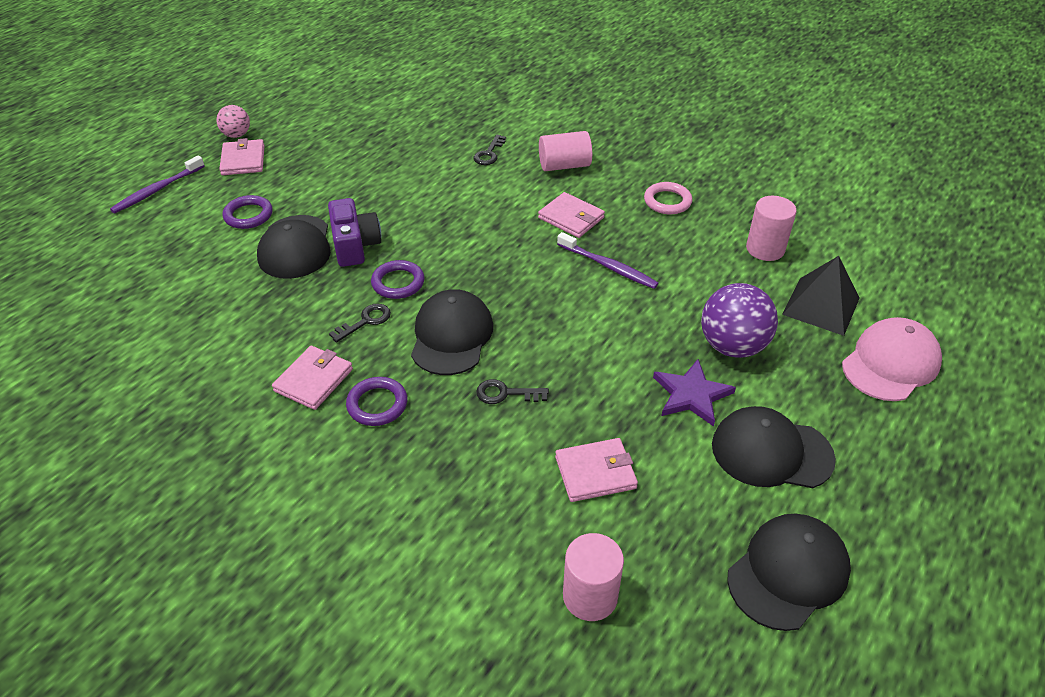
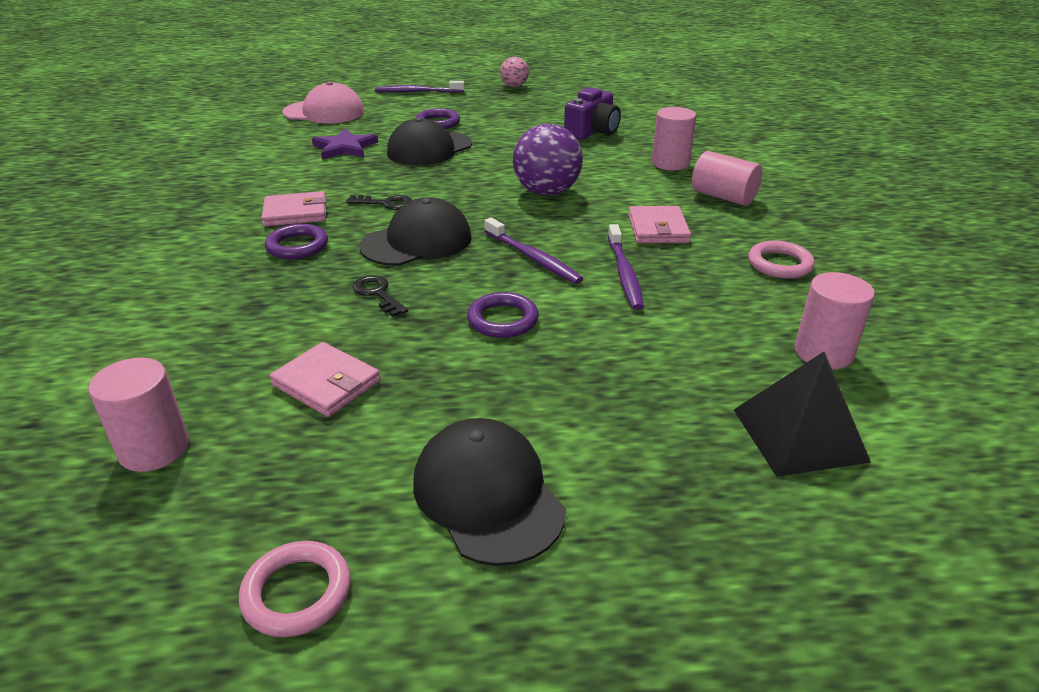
camera: 50 degrees right, 10 degrees down
(243, 160) = (492, 98): pink wallet -> none
(355, 245) = (465, 165): purple camera -> purple camera (592, 131)
(398, 283) = (448, 196): purple ring -> purple ring (503, 320)
(489, 154) = (670, 163): black key -> pink cylinder
(543, 293) = (533, 258): none -> purple toothbrush
(691, 395) = (508, 397): purple star -> purple star (344, 147)
(732, 346) = (624, 395): purple ball -> purple ball (546, 192)
(788, 573) = (297, 593): black cap -> pink ring
(890, 363) = (791, 544): pink cap -> pink cap (324, 112)

